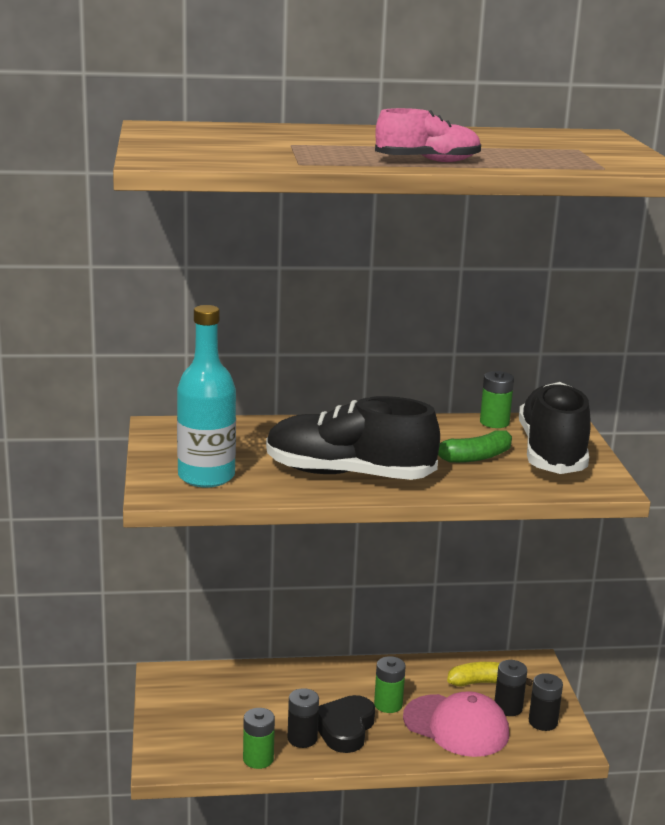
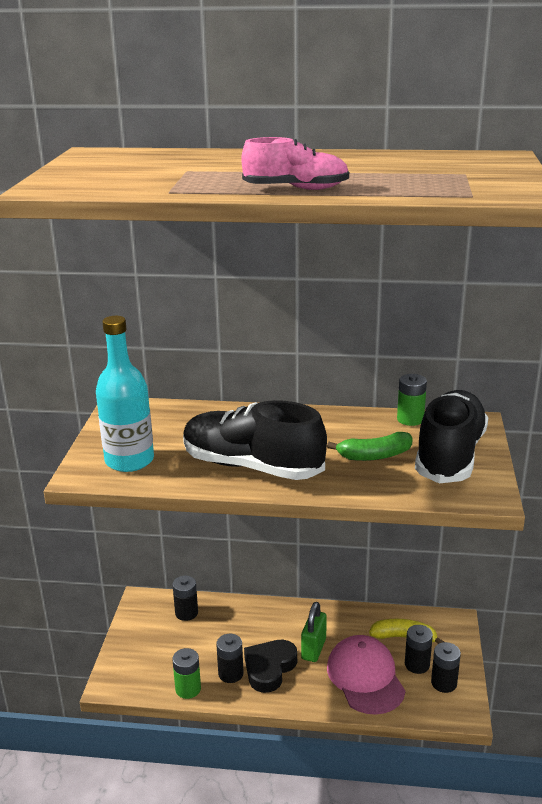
camera: 15 degrees right, 5 degrees up
(224, 683) = (186, 613): none -> black battery
(388, 704) = (313, 649): green battery -> green padlock
(456, 726) = (365, 677): pink cap -> pink cap turned 150 degrees counterclockwise

